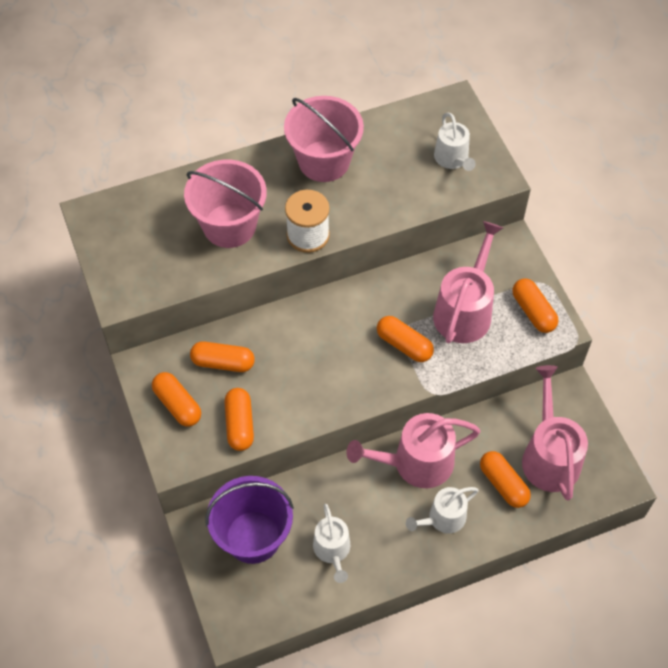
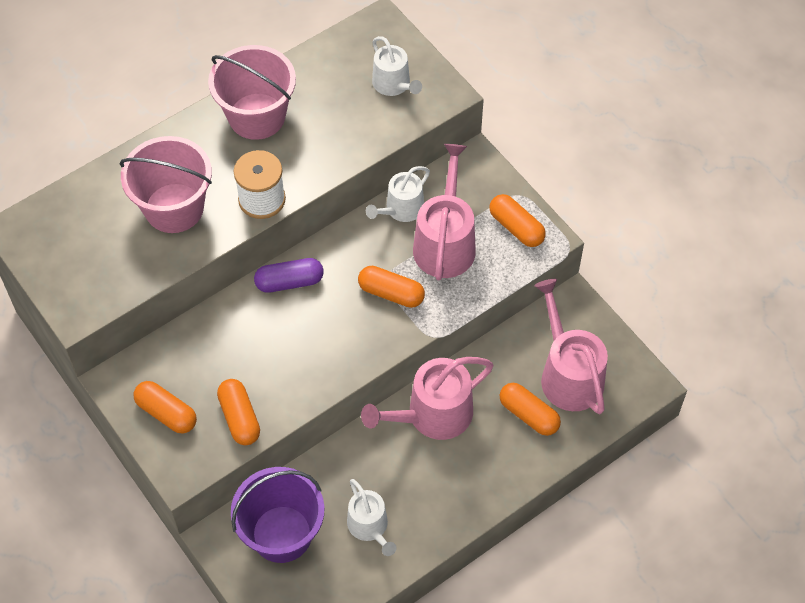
camera: 15 degrees left, 0 degrees up
(223, 362) = (203, 357): orange capsule -> none
(317, 314) = (289, 282): none -> purple capsule
(443, 518) = (476, 465): white watering can -> white watering can (401, 209)

